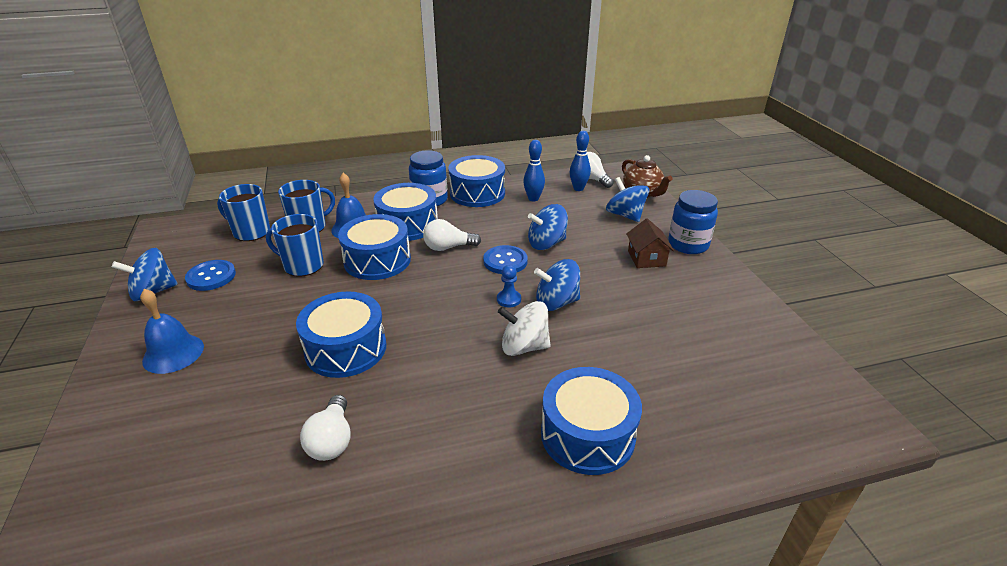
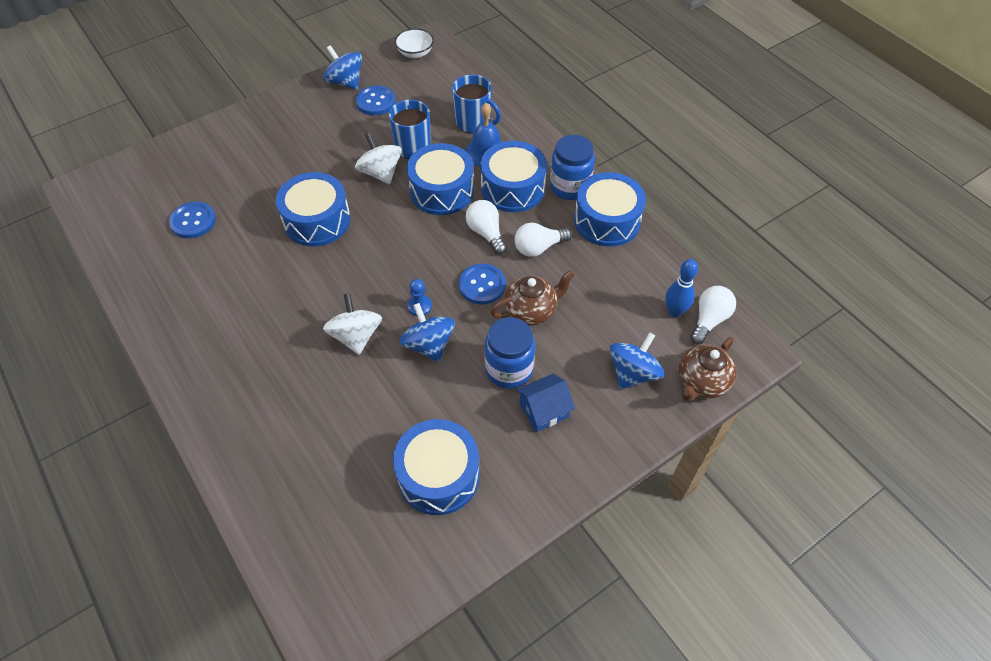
camera: 70 degrees right, 20 degrees up
(172, 240) = (415, 53): none -> white bowl
(173, 353) = (283, 131): blue bell -> none
(246, 467) = (193, 221): none -> blue button
(251, 232) = (448, 91): blue mug -> none
(318, 292) = (380, 173): none -> white spinning top
(332, 440) = (224, 253): white light bulb -> white light bulb (538, 248)
(533, 198) = (623, 274): blue bowling pin -> none
(546, 243) = (531, 311): blue spinning top -> brown teapot
(587, 435) = (263, 406): blue drum -> blue drum (438, 475)
(646, 258) = (544, 410): brown house -> blue house
(688, 244) = (595, 450): blue jar -> blue jar (509, 369)

